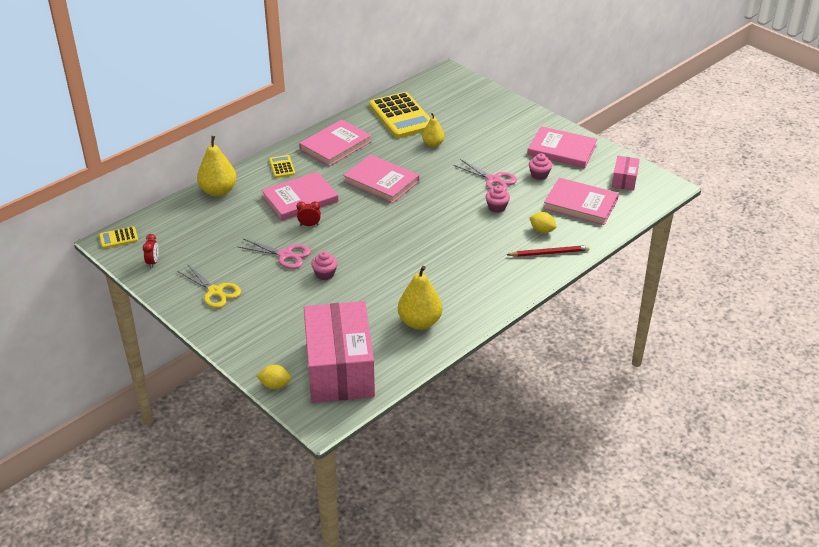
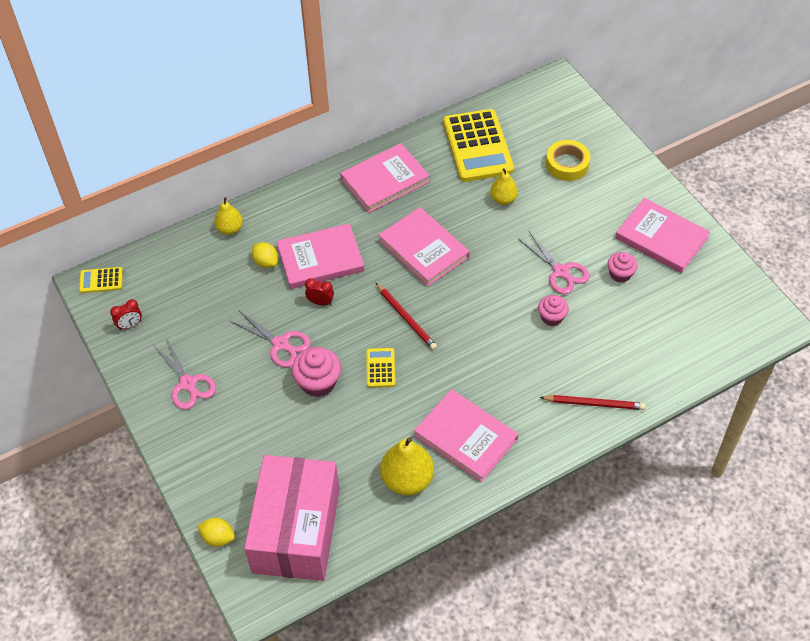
camera: 15 degrees right, 15 degrees up
(153, 262) = (130, 325): red clock -> red clock turned 45 degrees clockwise
(215, 291) = (187, 383): yellow scissors -> pink scissors
(218, 191) = (230, 229): yellow pear -> yellow pear, size x0.61
(282, 167) = (313, 204): yellow calculator -> yellow calculator (380, 368)
(325, 274) = (318, 382): pink cupcake -> pink cupcake, size x1.56
(383, 224) = (406, 318): none -> red pencil
(474, 118) = (567, 164): none -> yellow tape
(542, 230) = (596, 365): yellow lemon -> yellow lemon (266, 262)
(580, 204) = (657, 331): pink book -> pink book (466, 437)
(624, 180) = (725, 303): pink box -> none

